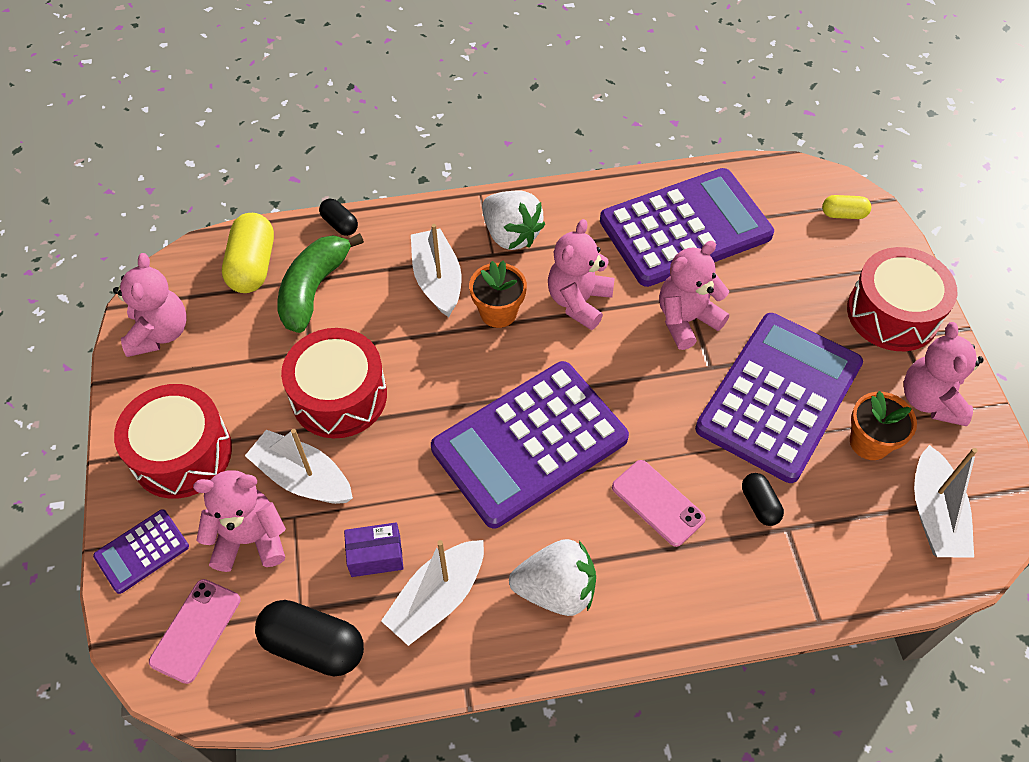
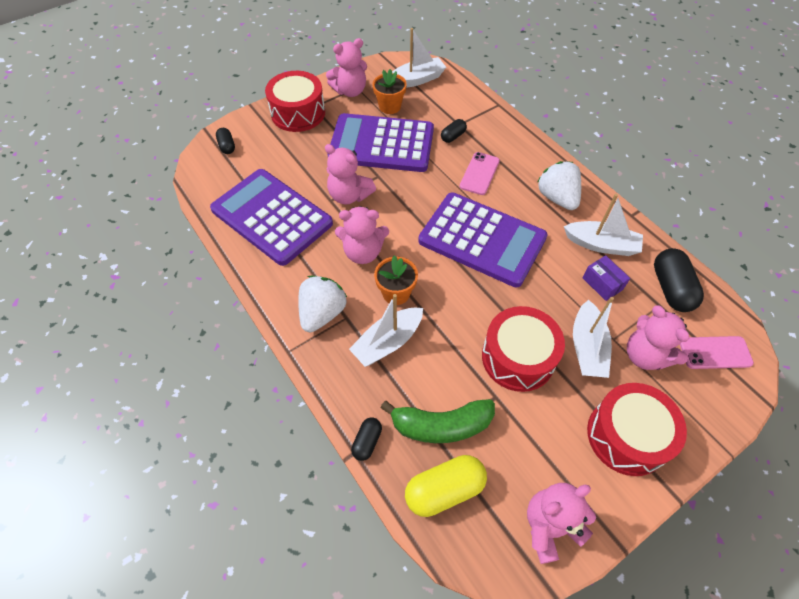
camera: 115 degrees left, 0 degrees up
(142, 551) = (703, 416): purple calculator -> none
(843, 214) = (227, 146): yellow capsule -> black capsule

